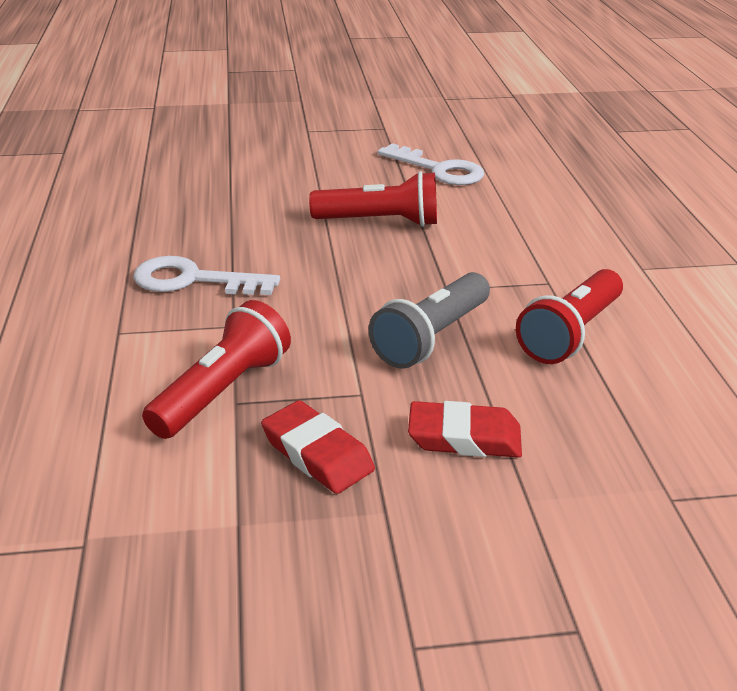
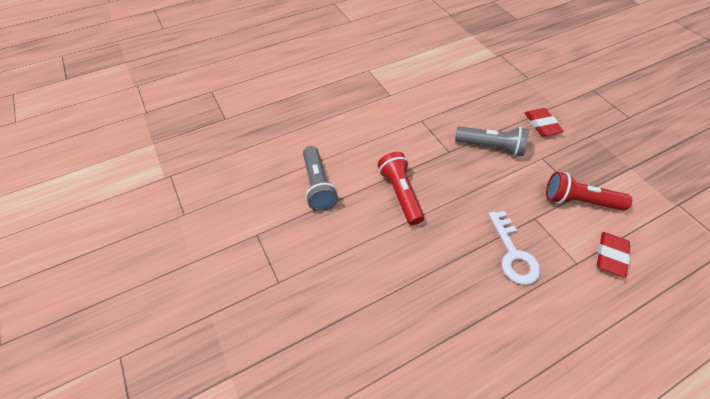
camera: 110 degrees left, 20 degrees up
(317, 454) = (584, 159): red eraser -> red eraser (610, 256)
(439, 170) = (318, 185): white key -> grey flashlight
(570, 334) = (457, 108): red flashlight -> none

